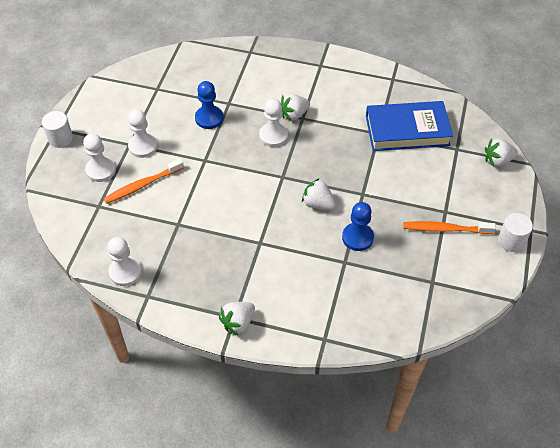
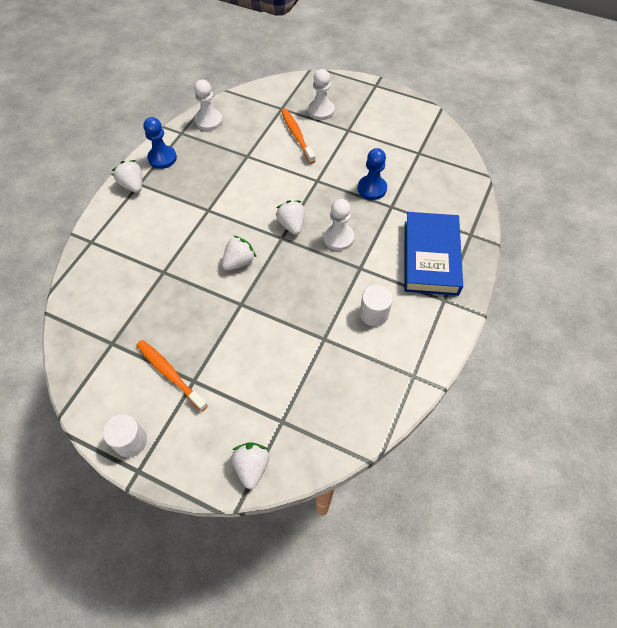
camera: 100 degrees right, 5 degrees up
(60, 138) = (363, 87): white cylinder -> white cylinder (374, 314)
(143, 146) = (343, 138): white pawn -> none
(294, 114) = (366, 260): white strawberry -> white strawberry (292, 225)
(357, 237) = (187, 288): blue pawn -> blue pawn (162, 158)
(407, 130) = (322, 371): blue book -> blue book (430, 257)
(445, 229) = (170, 374): orange toothbrush -> orange toothbrush turned 60 degrees counterclockwise

